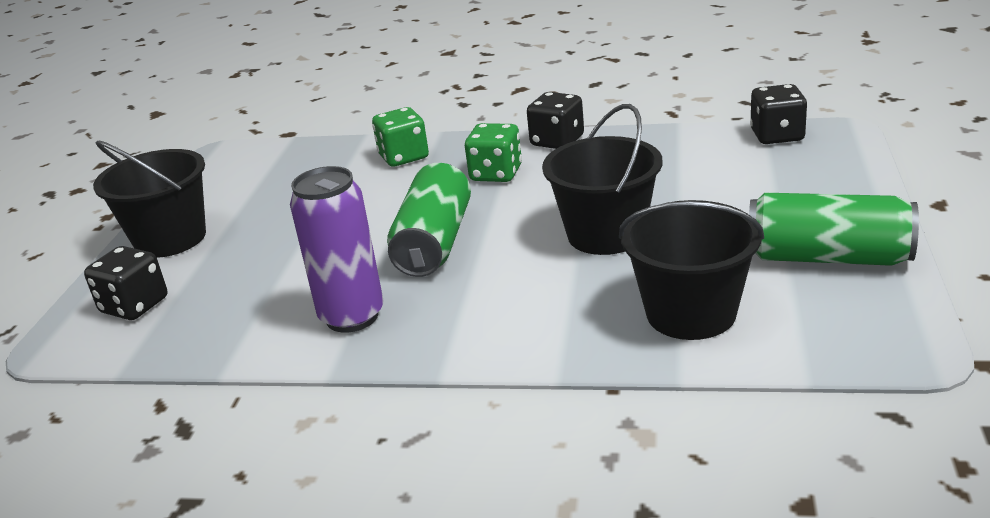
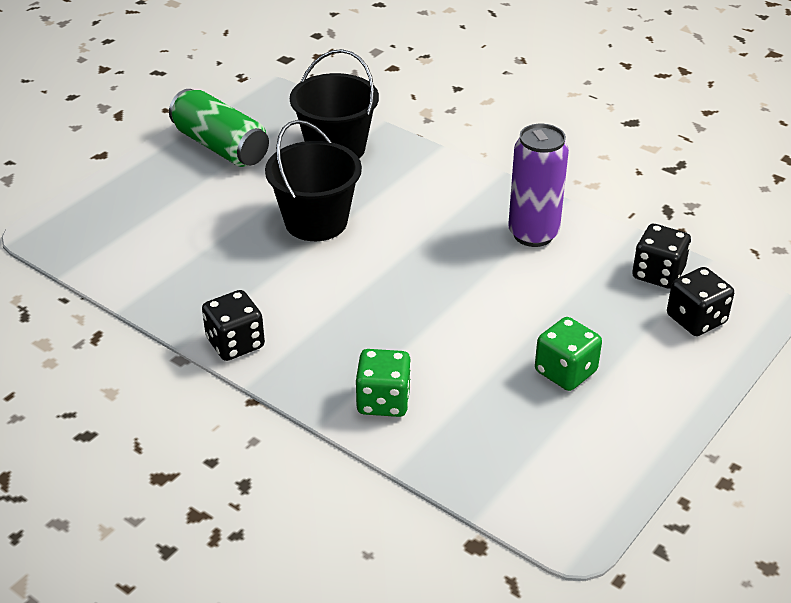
camera: 155 degrees left, 10 degrees up
(170, 239) = (657, 392): black bucket -> none
(434, 243) = (436, 272): green can -> none
(496, 174) = (326, 327): green dice -> green dice (565, 372)
(777, 136) = (82, 252): black dice -> black dice (658, 274)

